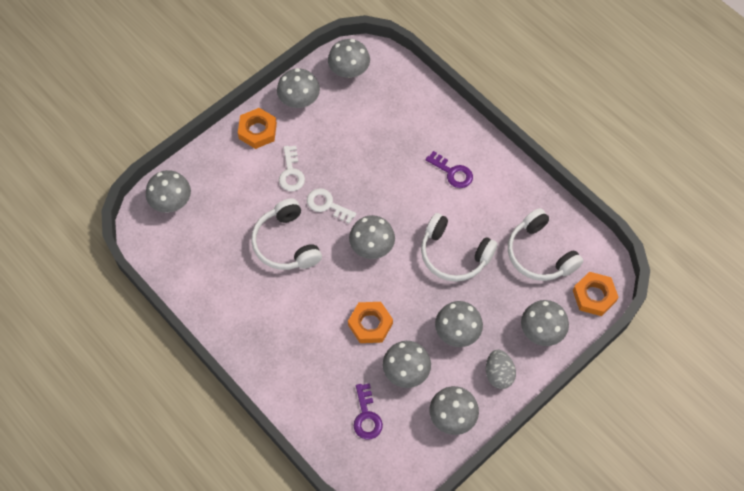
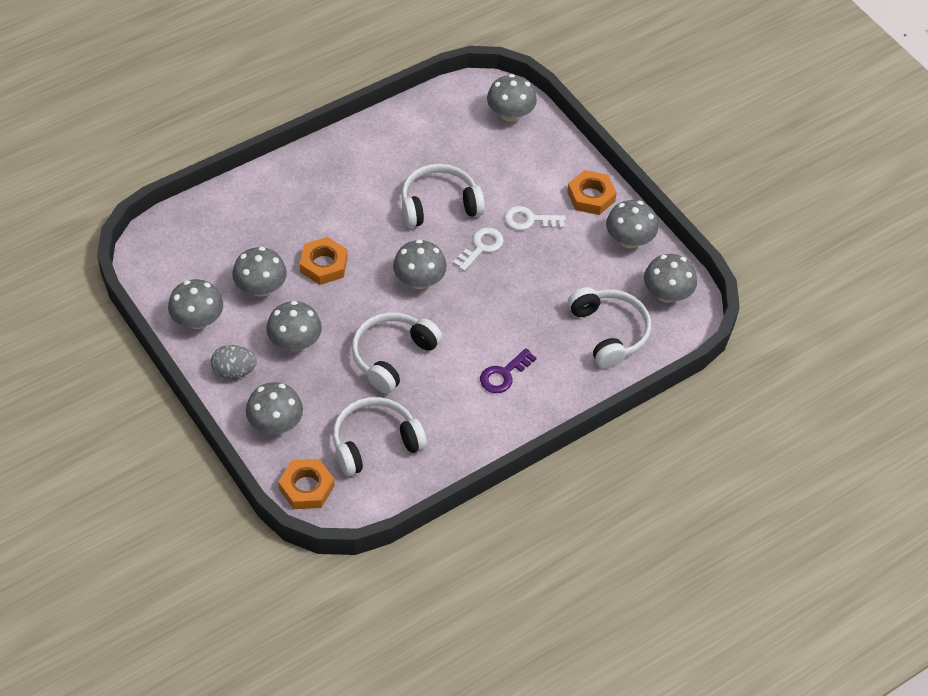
camera: 95 degrees right, 10 degrees down
(366, 416) = (219, 246): purple key -> none
(395, 105) = (609, 332): none -> white headphones

